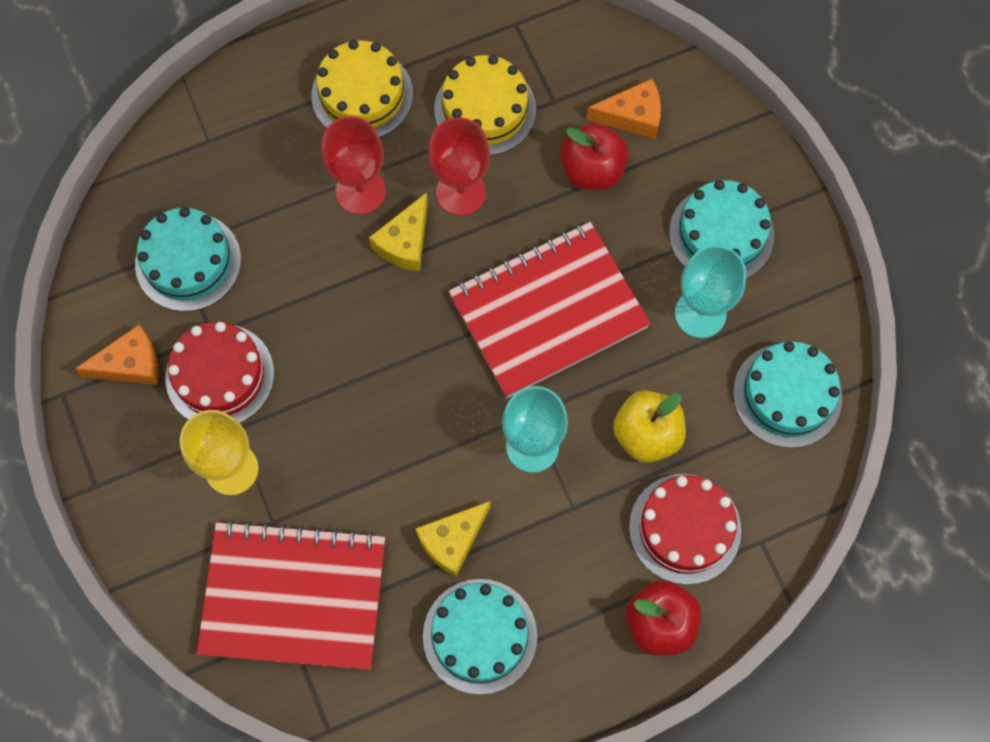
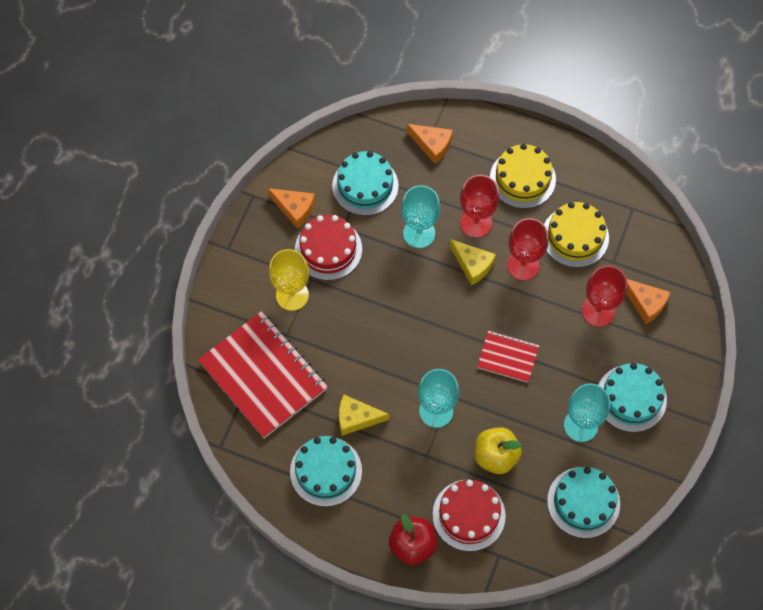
camera: 45 degrees right, 5 degrees down
(219, 145) = (432, 145): none -> orange cheese
(307, 261) = (419, 233): none -> turquoise goblet
(405, 242) = (472, 265): yellow cheese -> yellow cheese turned 120 degrees counterclockwise
(548, 311) = (507, 357): red notebook -> red notebook, size x0.50
(592, 170) = (598, 311): red apple -> red goblet

